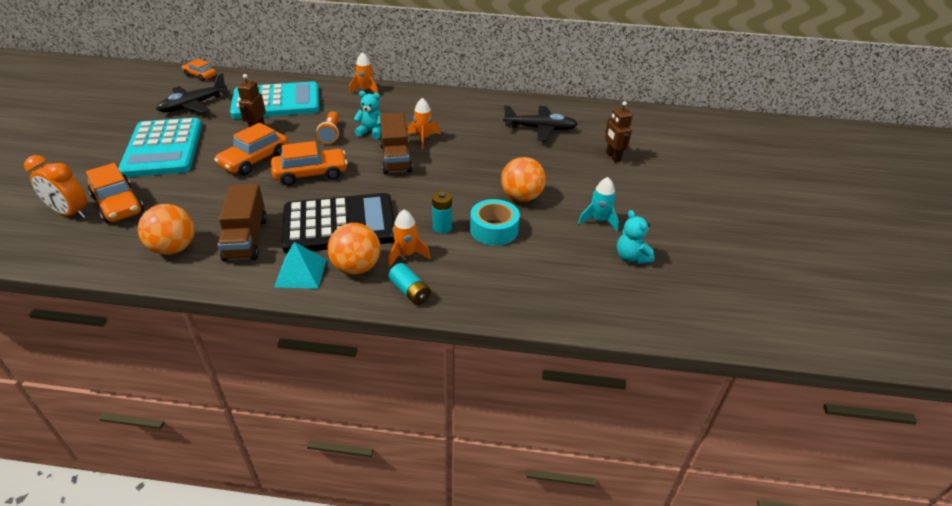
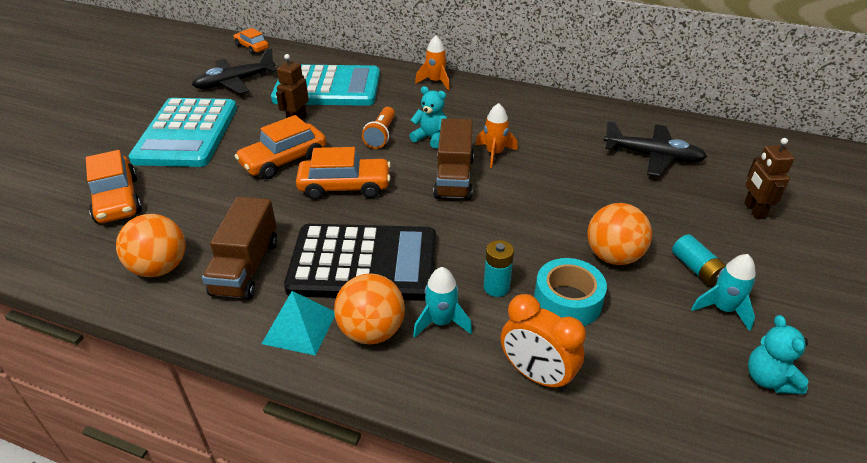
camera: 15 degrees right, 0 degrees up
(70, 213) = (64, 204): orange clock -> orange clock (536, 375)
(406, 254) = (441, 322): orange rocket -> turquoise rocket
(410, 291) = (434, 382): turquoise battery -> turquoise battery (696, 269)

